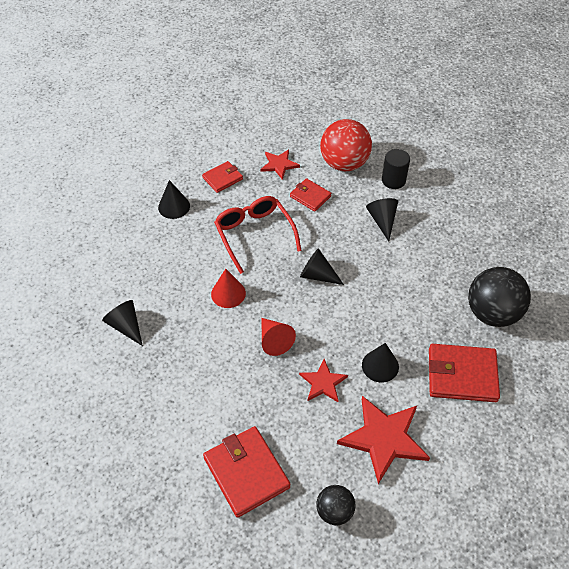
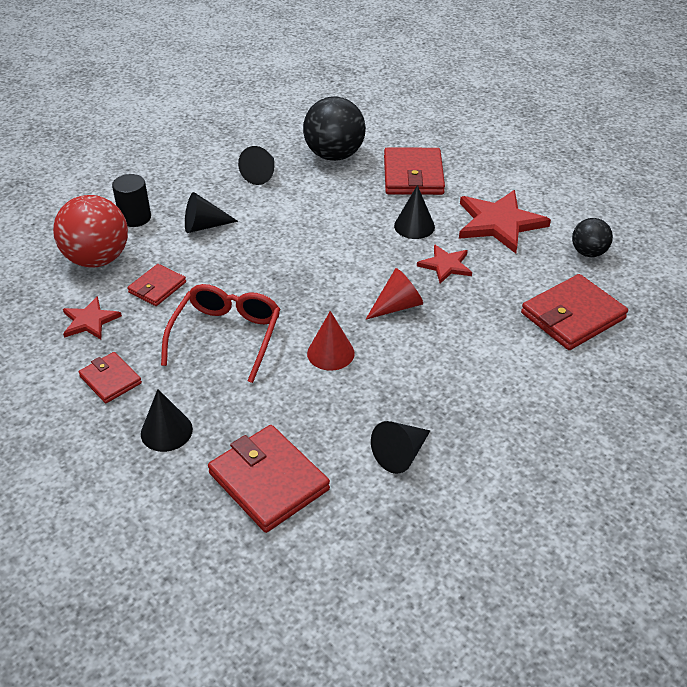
camera: 95 degrees left, 10 degrees down
(122, 255) = (268, 481): none -> red wallet
(254, 234) = (226, 336): red glasses -> red glasses turned 135 degrees clockwise
(317, 275) = (293, 275): black cone -> black cone (261, 174)

